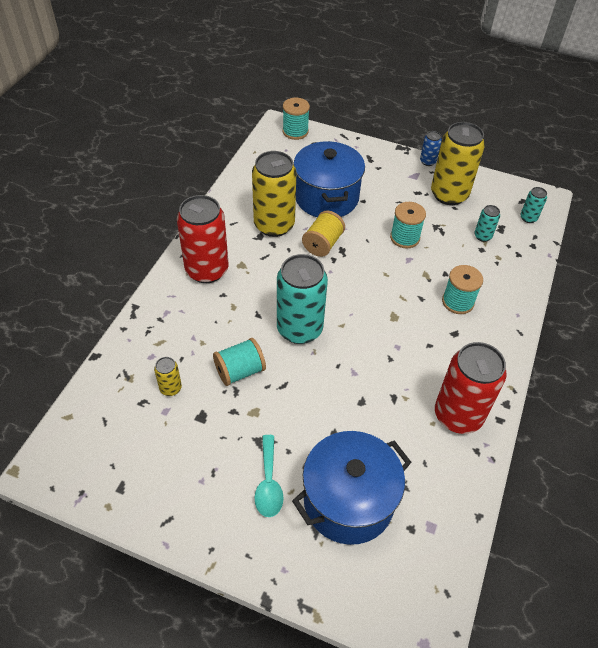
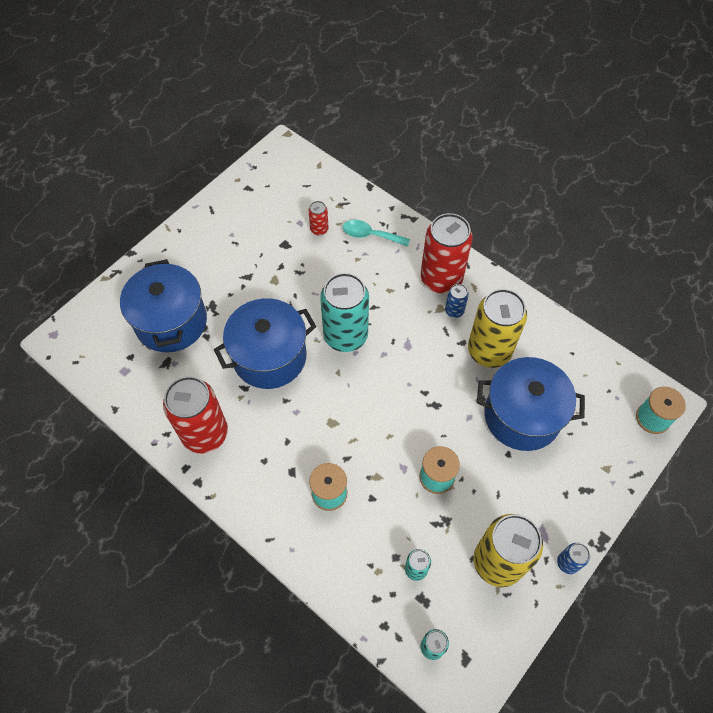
camera: 110 degrees right, 10 degrees up
(170, 388) = (319, 229): yellow can -> red can
(240, 254) = (454, 311): none -> blue can
(240, 371) = (317, 279): turquoise spool -> none
(268, 483) = (210, 274): turquoise spoon -> turquoise spoon (370, 235)
(323, 244) = (449, 389): yellow spool -> none
(350, 386) = (269, 357): none -> blue pot

